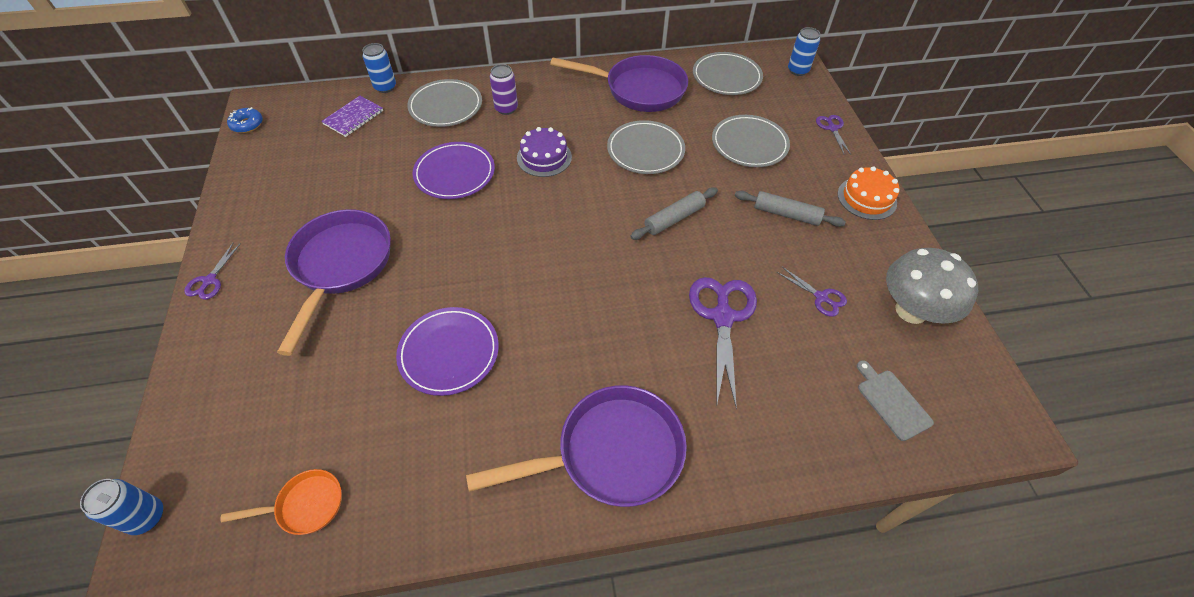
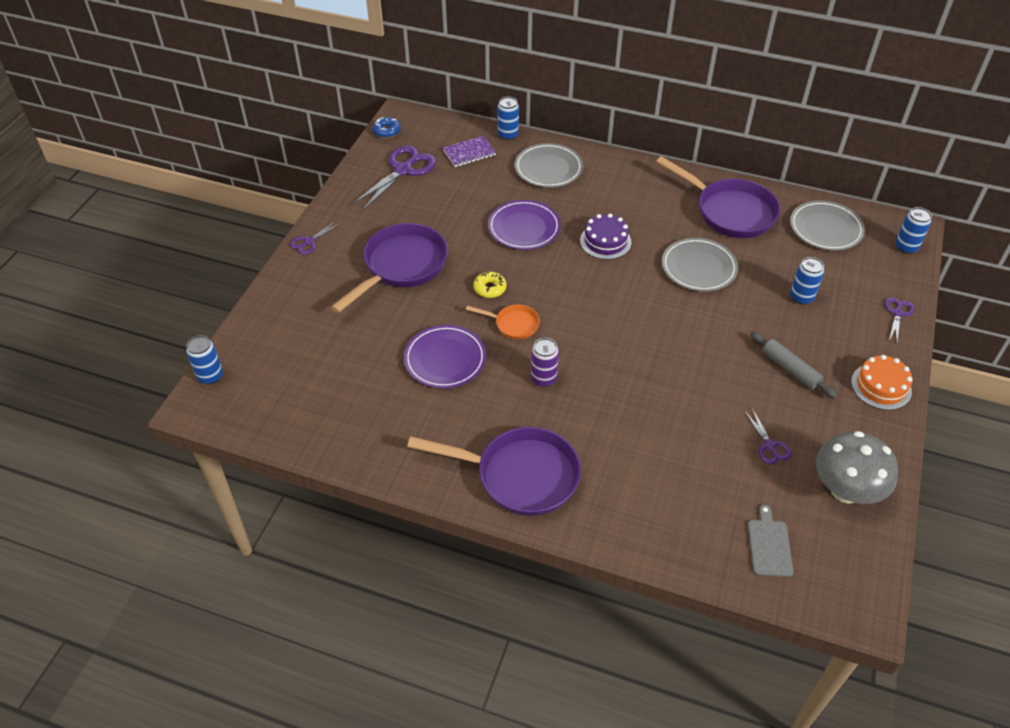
camera: 30 degrees right, 5 degrees down
(305, 505) = (303, 413): orange pan -> orange pan (513, 324)
(454, 251) = (490, 288): none -> yellow donut
(506, 108) = (598, 188): purple can -> purple can (543, 378)
(674, 218) = (684, 333): grey rolling pin -> none
(722, 317) = (671, 424): purple scissors -> purple scissors (403, 170)
(749, 144) = (801, 297): grey plate -> blue can

